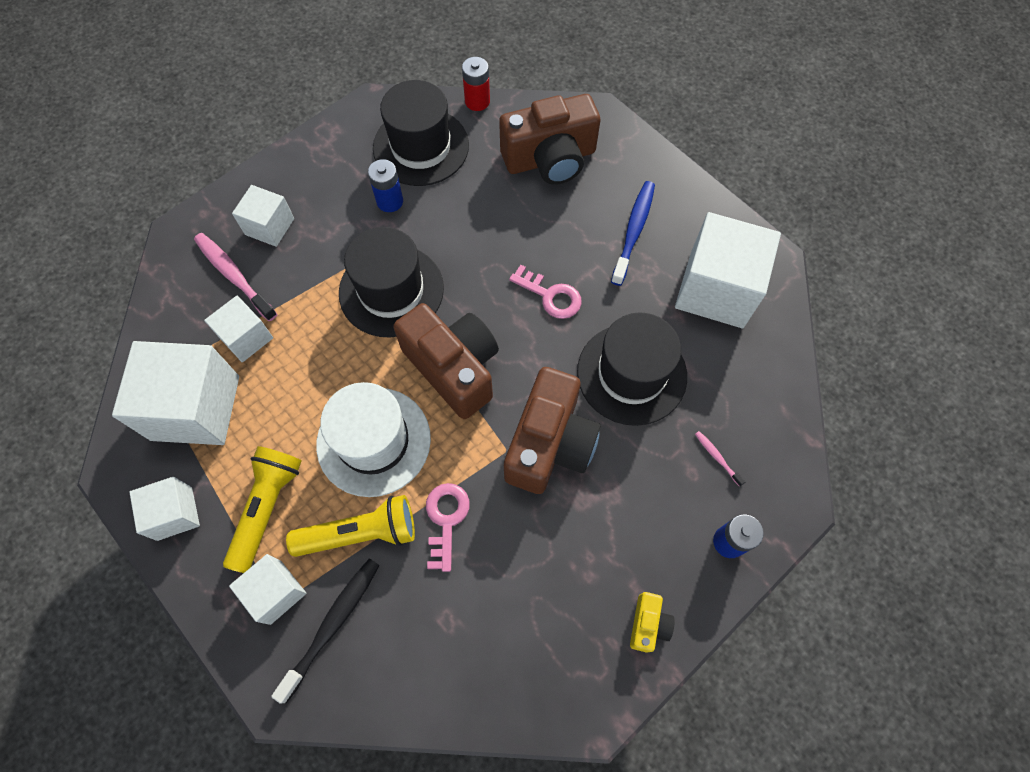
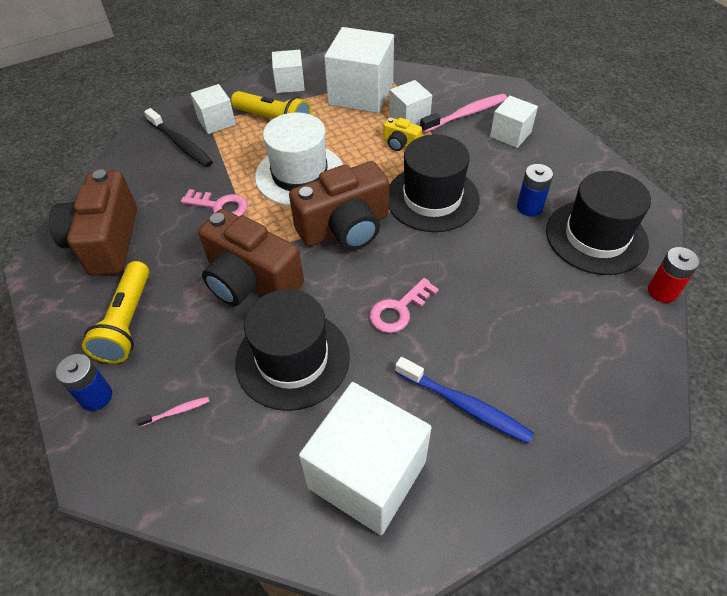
camera: 105 degrees right, 15 degrees down
(360, 533) = (234, 161): yellow flashlight -> yellow flashlight (127, 322)
(550, 159) = (576, 344): brown camera -> brown camera (106, 241)
(648, 624) = (71, 315): yellow camera -> yellow camera (400, 144)

